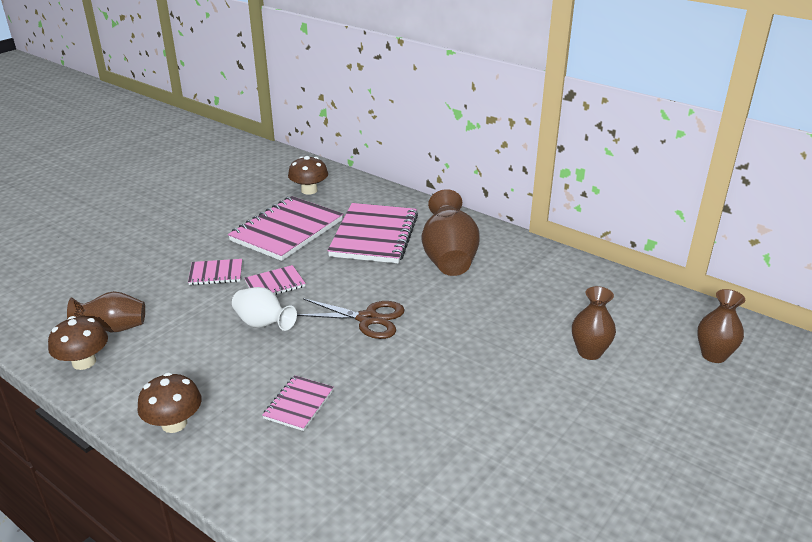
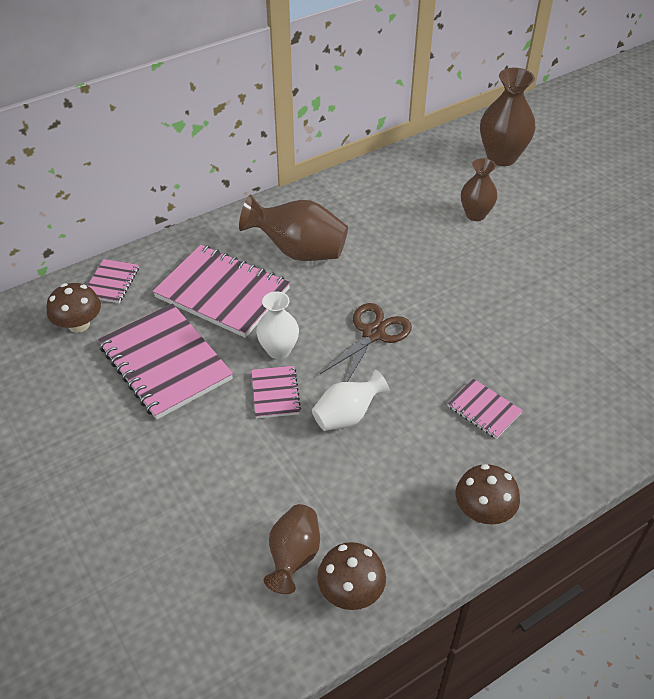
camera: 70 degrees left, 15 degrees up
(216, 273) = (225, 443): pink notebook -> pink notebook (112, 282)
(323, 275) = (279, 350): none -> white vase
(713, 355) = (501, 157): brown vase -> brown vase, size x1.59

